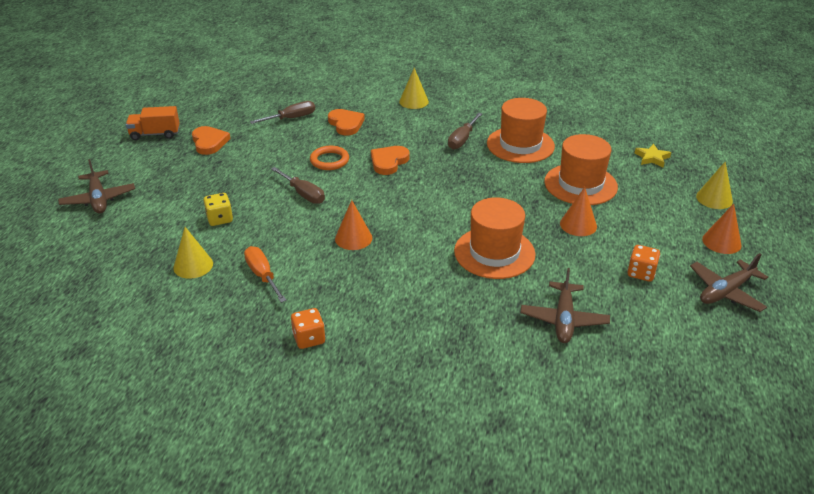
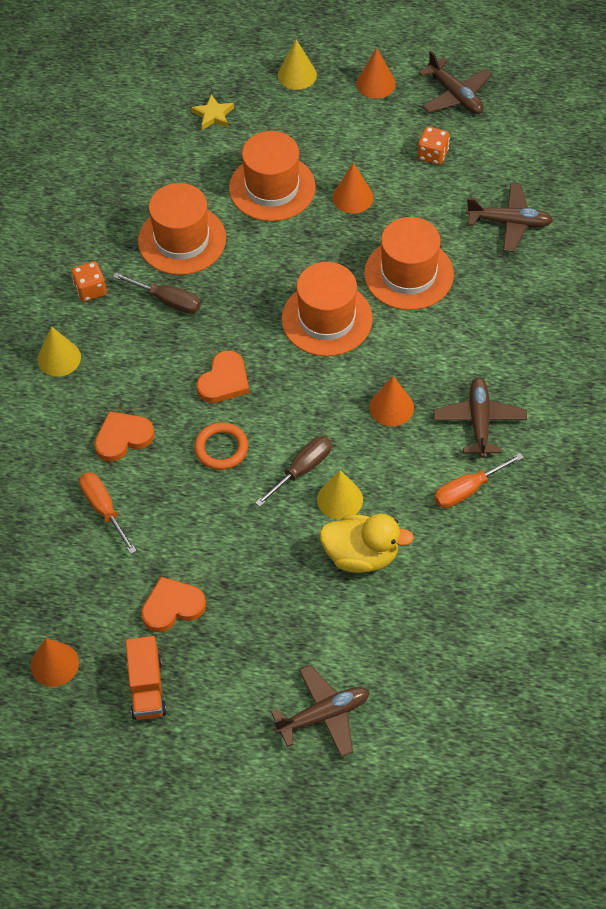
camera: 90 degrees left, 20 degrees up
(187, 105) = (54, 664): none -> orange cone
(193, 265) = (456, 565): yellow cone -> yellow cone (340, 499)
(220, 219) = (361, 555): yellow dice -> yellow duck
(291, 118) = (104, 509): brown screwdriver -> orange screwdriver
(309, 339) = (563, 432): orange dice -> orange dice (90, 290)
(331, 286) = (479, 421): none -> brown plane
(389, 162) = (224, 381): orange heart -> orange heart turned 90 degrees counterclockwise
(445, 208) = (327, 319): none -> orange hat

